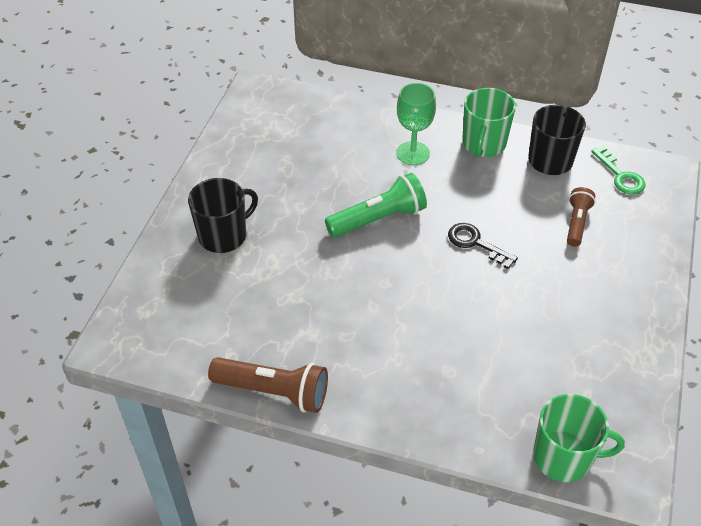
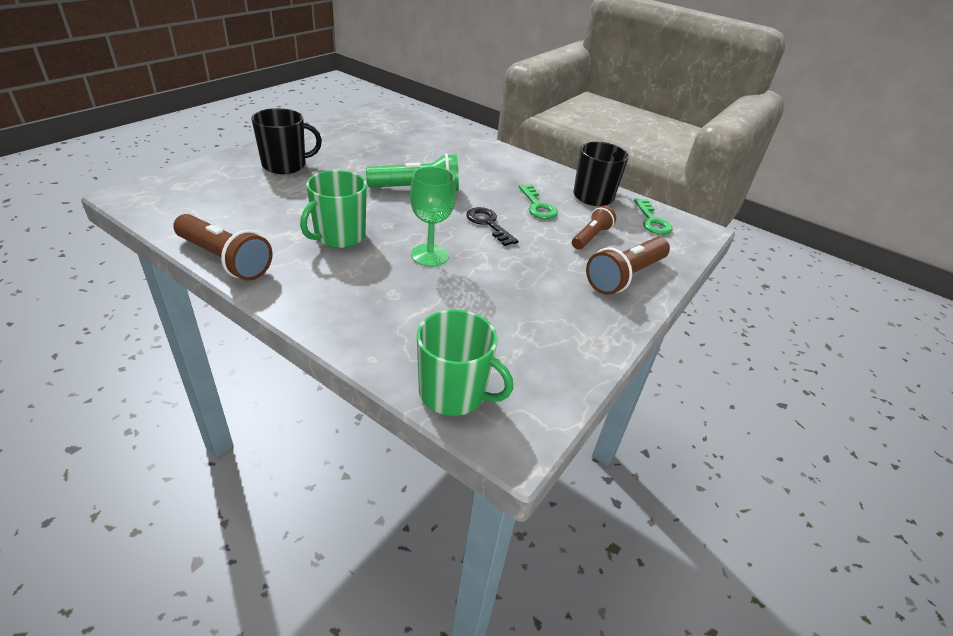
camera: 15 degrees right, 10 degrees down
(413, 153) = (478, 164): green goblet -> green goblet (430, 255)
(483, 144) = (542, 174): green mug -> green mug (339, 236)
(506, 197) = (537, 206): none -> green key
(631, 265) = (625, 276): none -> brown flashlight

